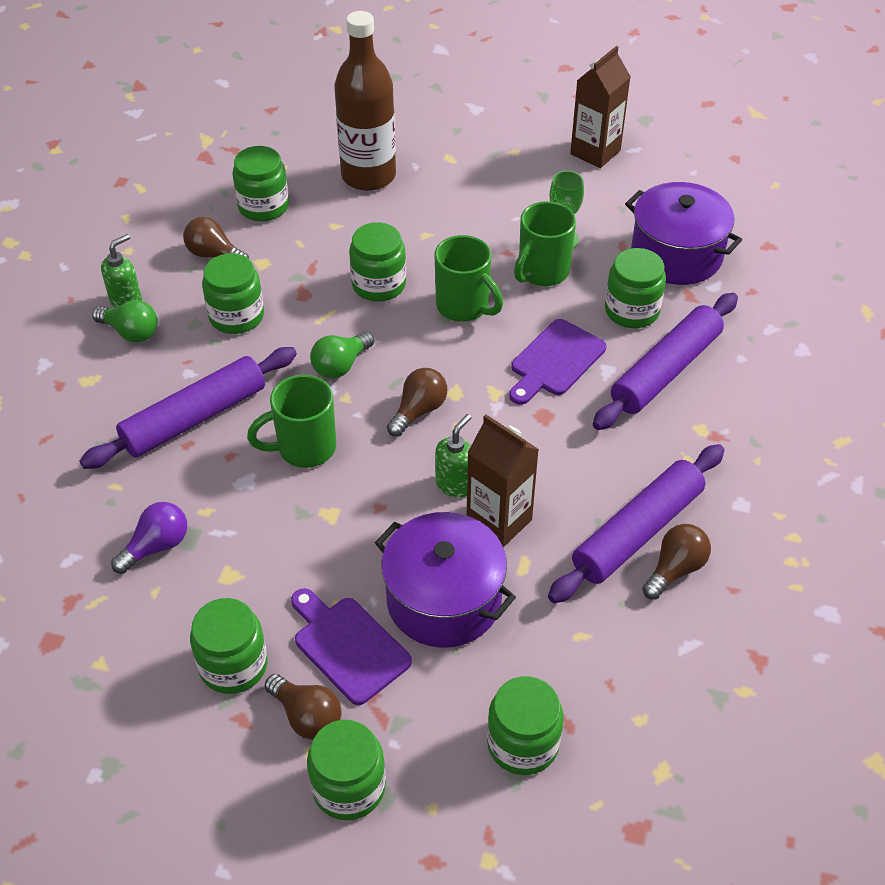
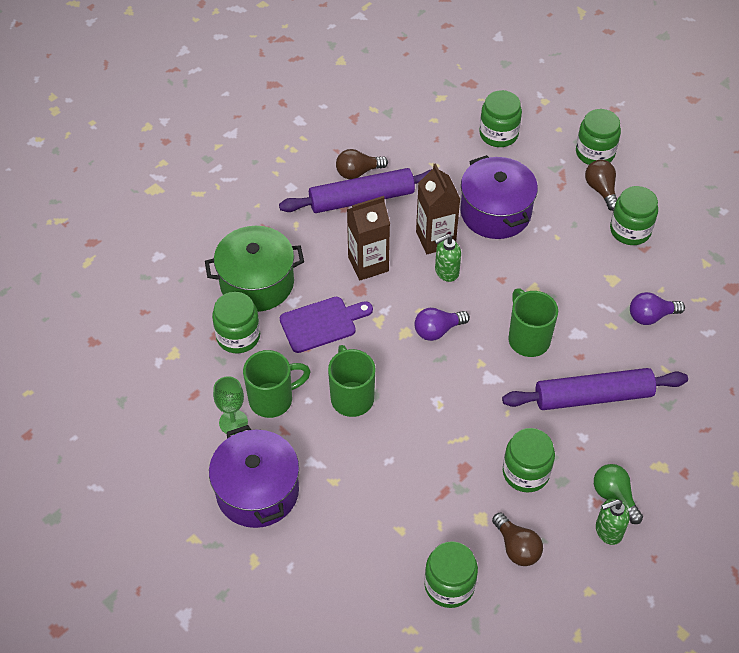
camera: 150 degrees left, 5 degrees up
(304, 448) = (528, 339): green mug -> green mug turned 120 degrees counterclockwise
(341, 365) = (470, 390): green light bulb -> none
(348, 646) = (562, 212): purple cutting board -> none
(368, 176) = (338, 575): brown bottle -> none
(379, 284) = (401, 449): green jar -> none
(418, 411) = (437, 330): brown light bulb -> purple light bulb
(595, 152) = (129, 501): brown carton -> brown carton (368, 264)
(665, 371) = (257, 283): purple rolling pin -> green pot
(676, 255) = (164, 366): purple pot -> purple pot (257, 491)

